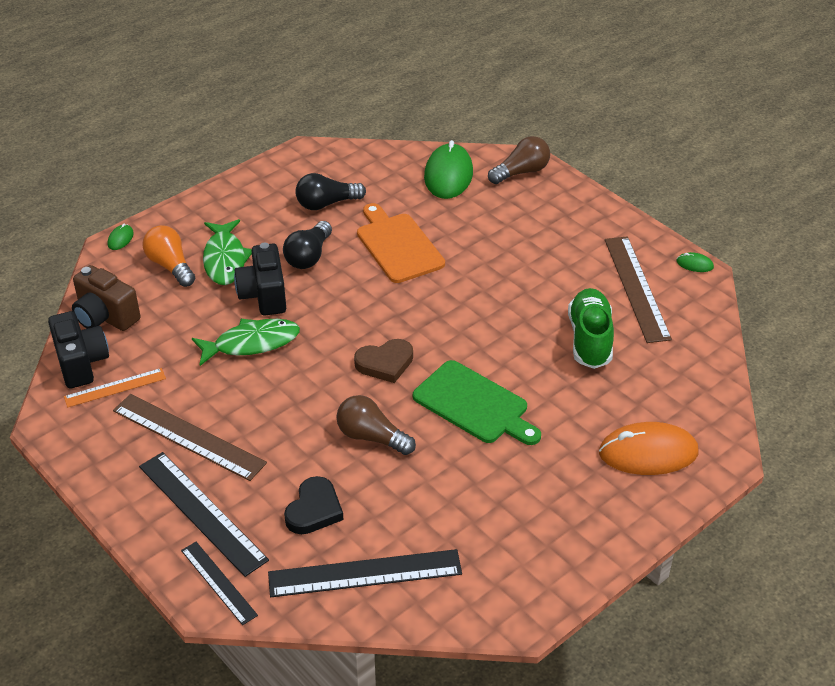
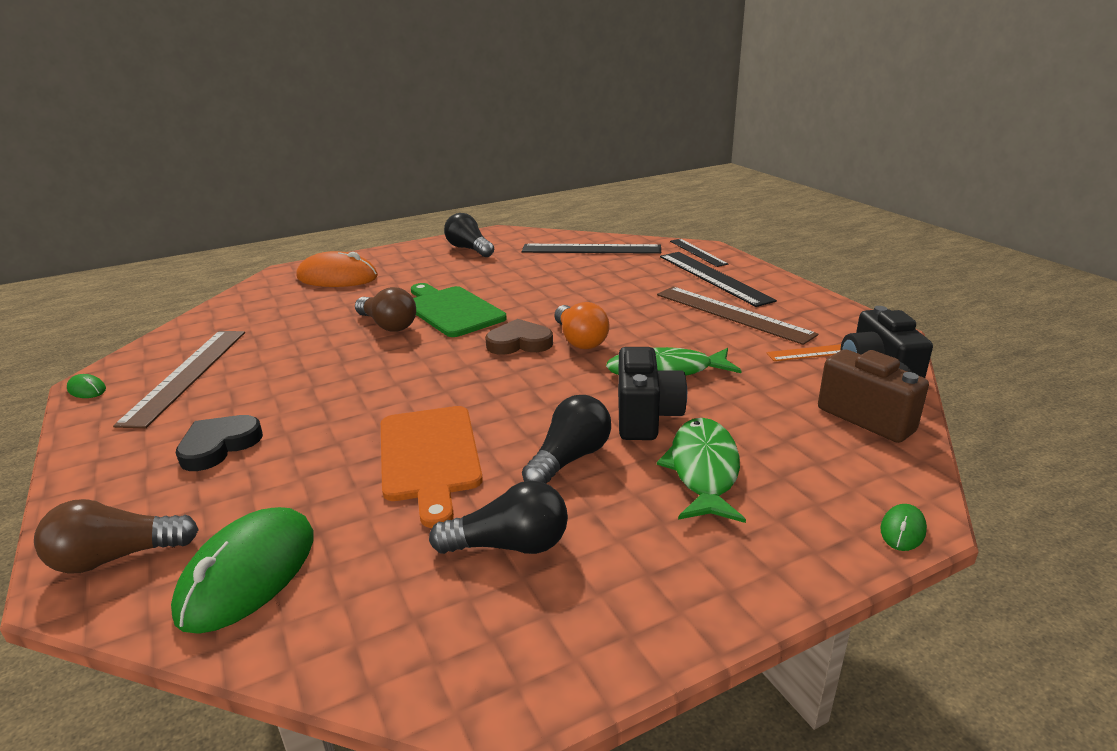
camera: 165 degrees left, 15 degrees down
(170, 266) = (793, 472): orange light bulb -> orange light bulb (579, 340)
(314, 510) = (620, 273): black heart -> black heart (219, 446)
(371, 437) = (557, 301): brown light bulb -> brown light bulb (388, 325)
(533, 551) = (469, 249): none -> black light bulb
(590, 339) = (295, 340): green shoe -> none

